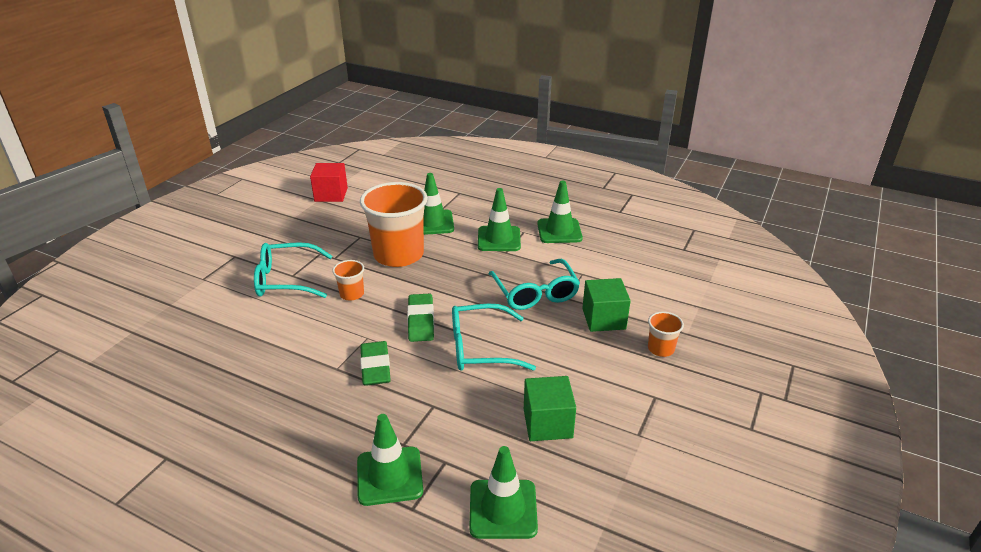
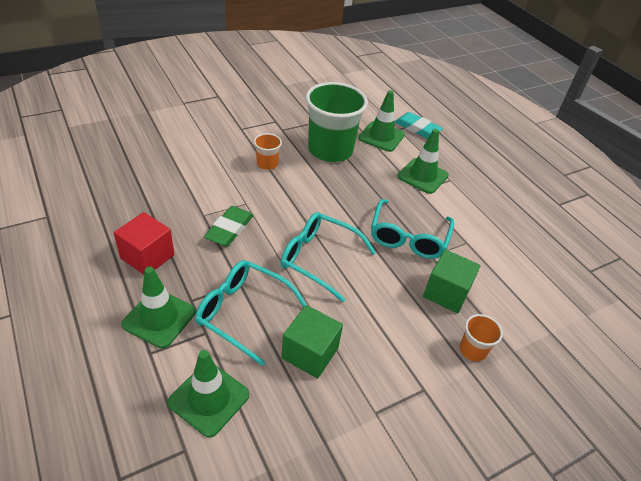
camera: 30 degrees right, 10 degrees up
(286, 280) = (233, 130): turquoise glasses -> turquoise glasses (243, 312)
(331, 194) = (326, 79): red cube -> red cube (147, 256)
(398, 255) = (330, 150): orange cup -> green cup
(421, 321) = (295, 211): green eraser -> none
(456, 202) = (417, 128): none -> turquoise eraser
(559, 231) = (483, 194): green traffic cone -> none

